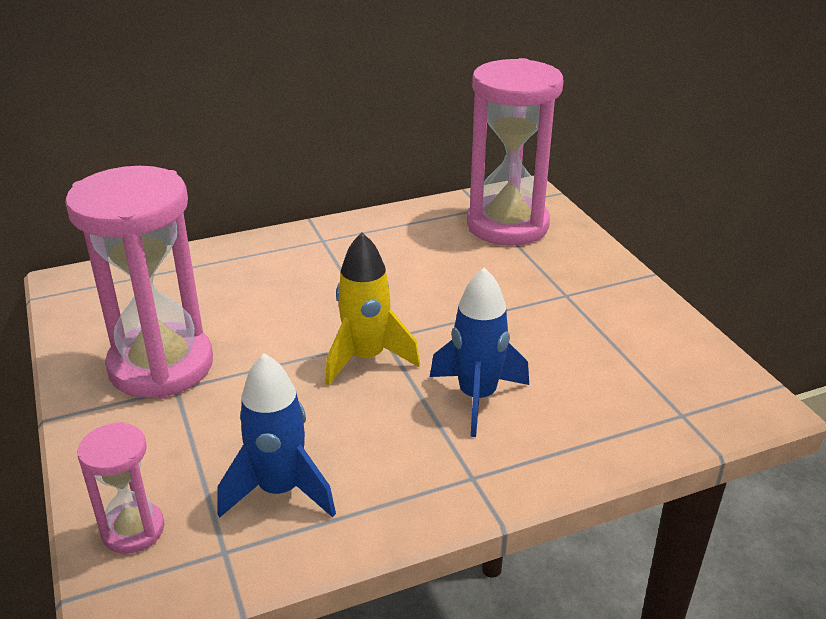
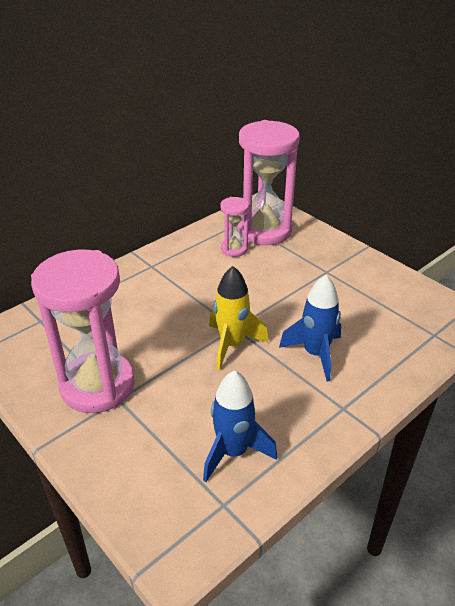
camera: 20 degrees left, 5 degrees up
(133, 530) = (154, 509): pink hourglass -> pink hourglass (234, 249)

